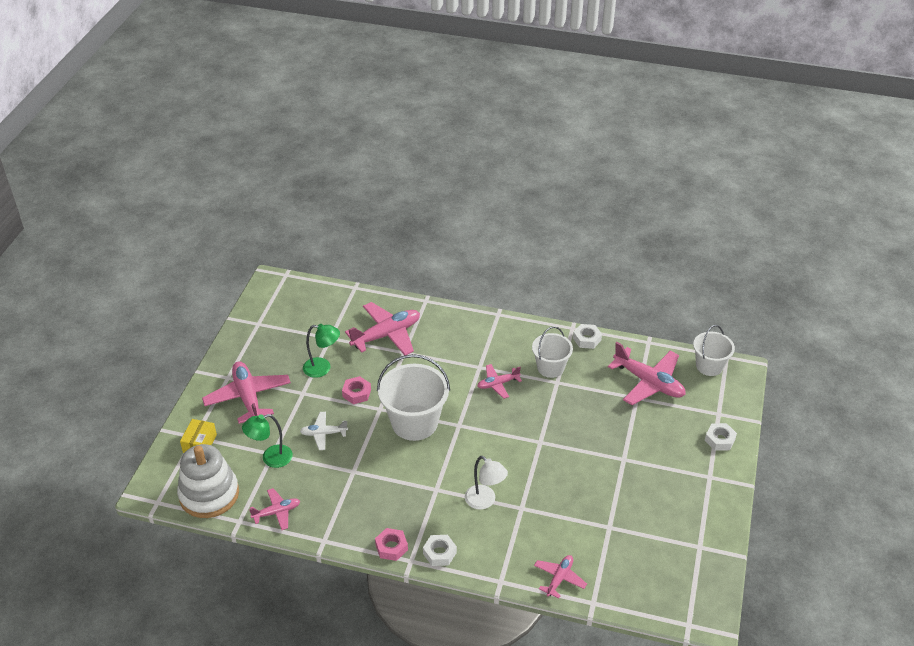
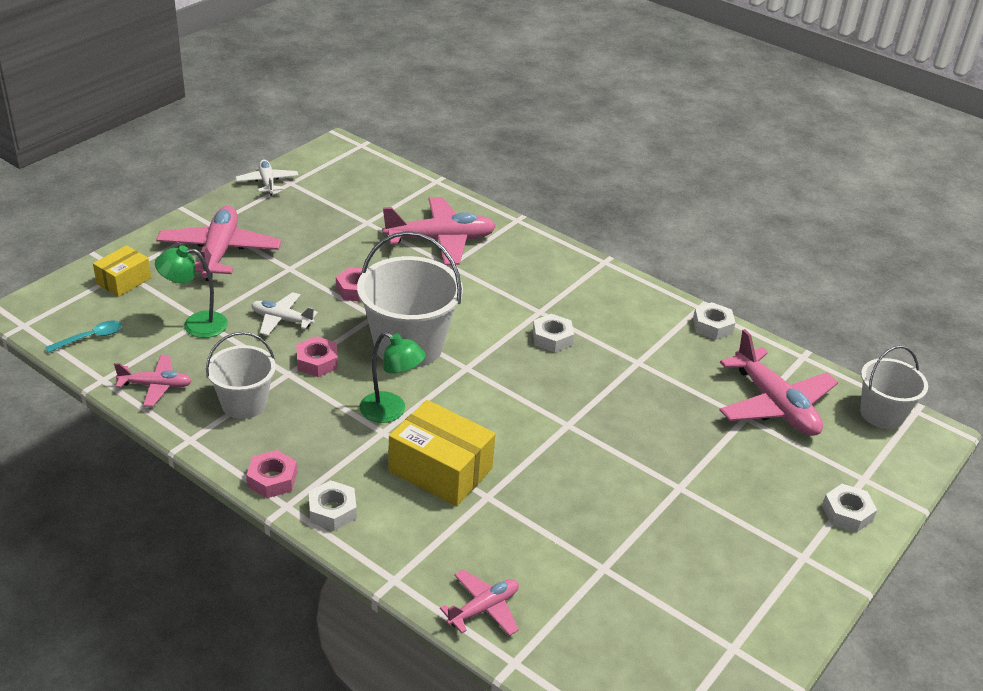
camera: 20 degrees right, 5 degrees down
(209, 494) = (90, 338): white stacking toy -> turquoise spoon
(242, 329) = (267, 182): none -> white plane
(322, 368) = (334, 250): green lamp -> green lamp (391, 411)
(366, 456) = (317, 362): none -> pink nut
(485, 501) = (440, 470): white lamp -> yellow box
(498, 384) = (552, 338): pink plane -> white nut
(550, 367) = (639, 342): white bucket -> white bucket (244, 403)

